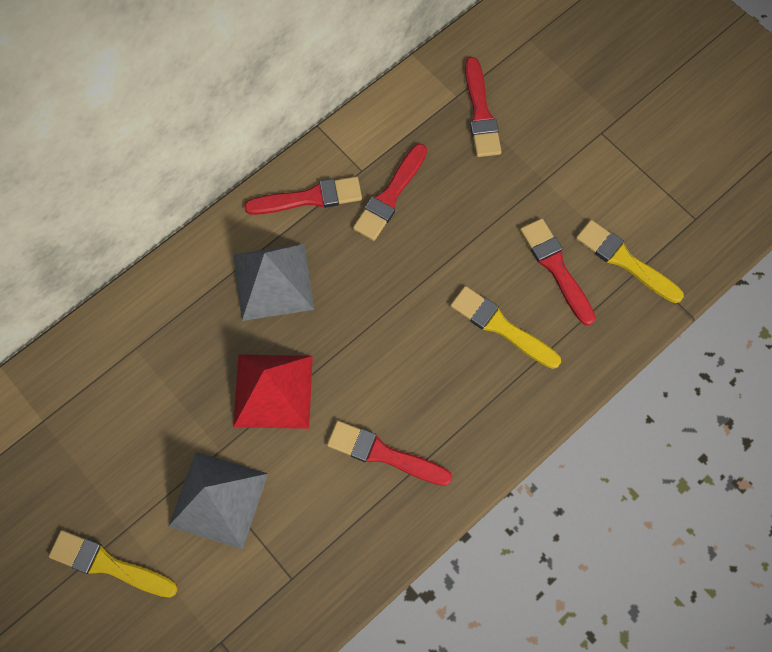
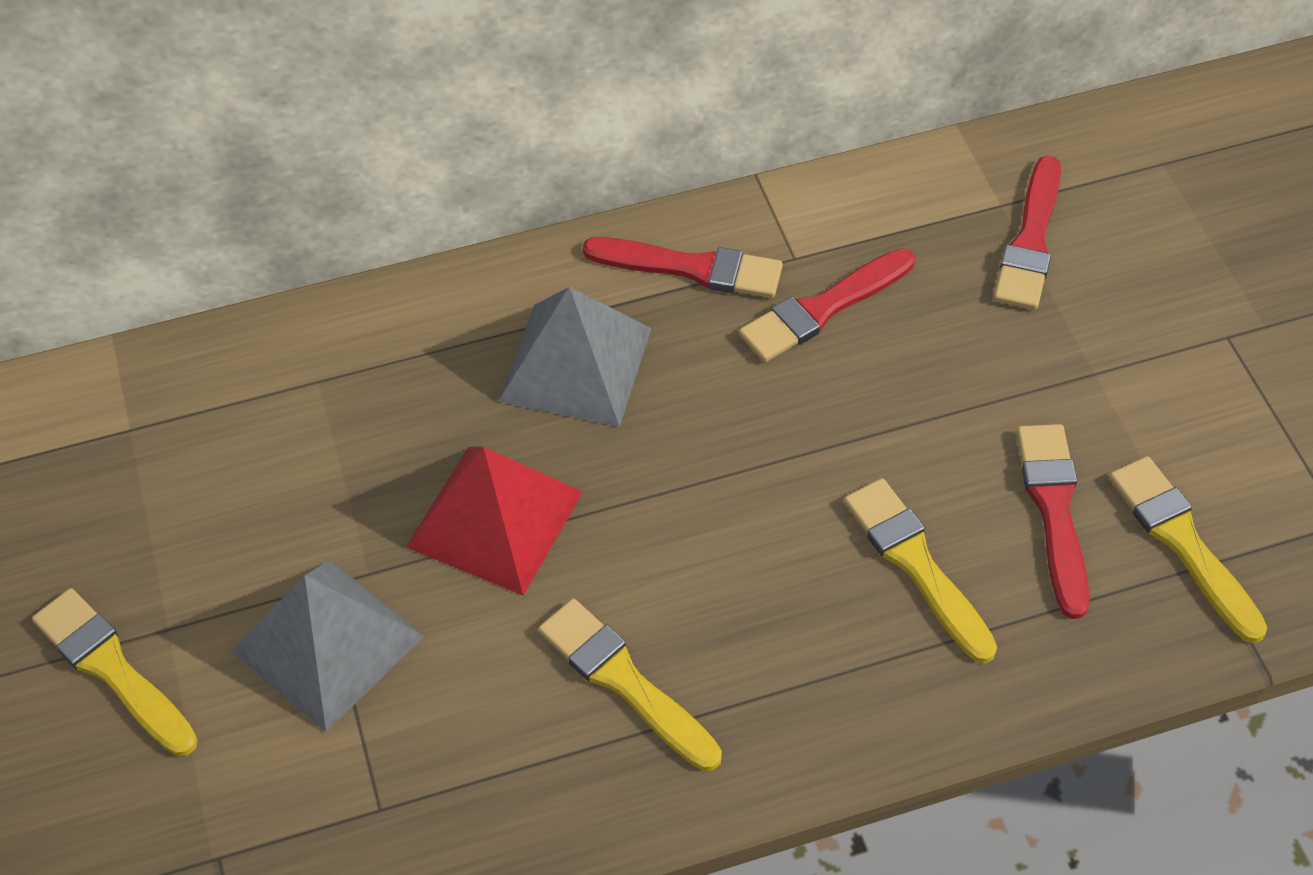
camera: 25 degrees right, 15 degrees down
(383, 454) = (624, 681): red brush -> yellow brush

